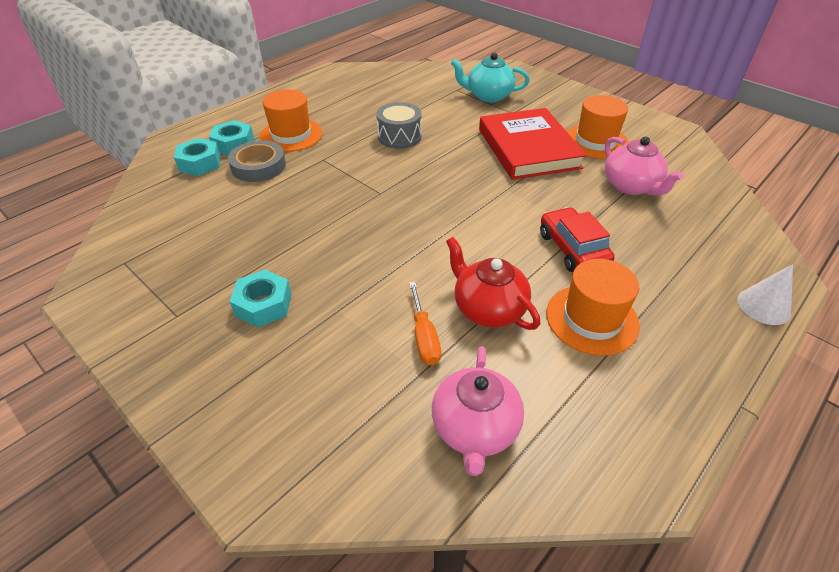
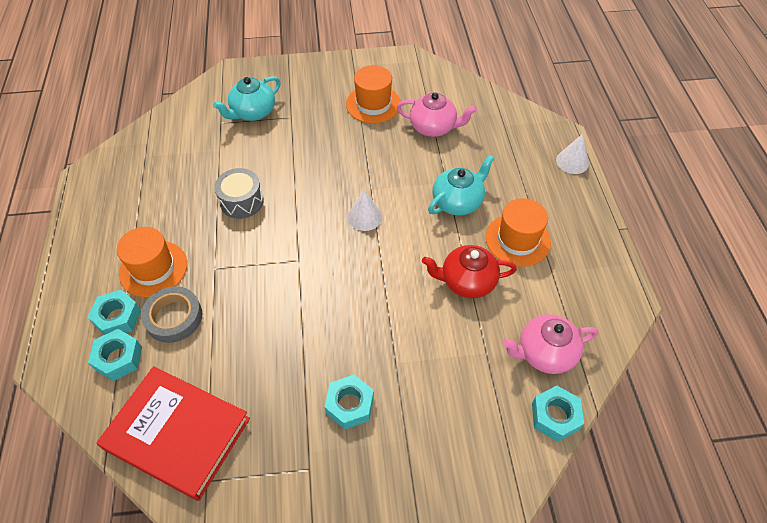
camera: 50 degrees left, 10 degrees up
(399, 490) = (555, 416): none -> turquoise nut
(424, 337) = (461, 331): orange screwdriver -> none
(471, 202) = (365, 217): none -> white cone
(474, 429) = (544, 353): pink teapot -> pink teapot turned 120 degrees clockwise
(528, 148) = (341, 142): red book -> red book (177, 433)
(572, 249) = (458, 202): red car -> turquoise teapot

